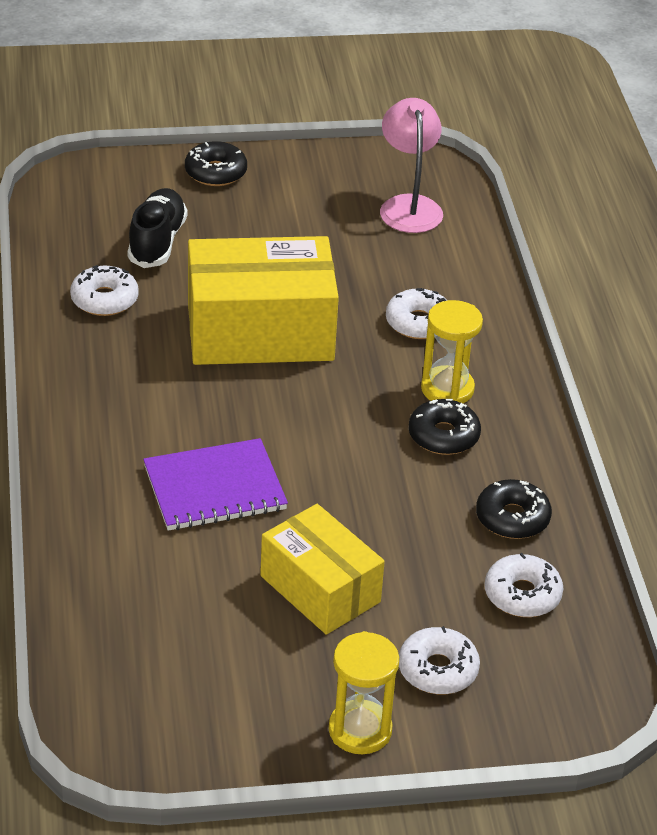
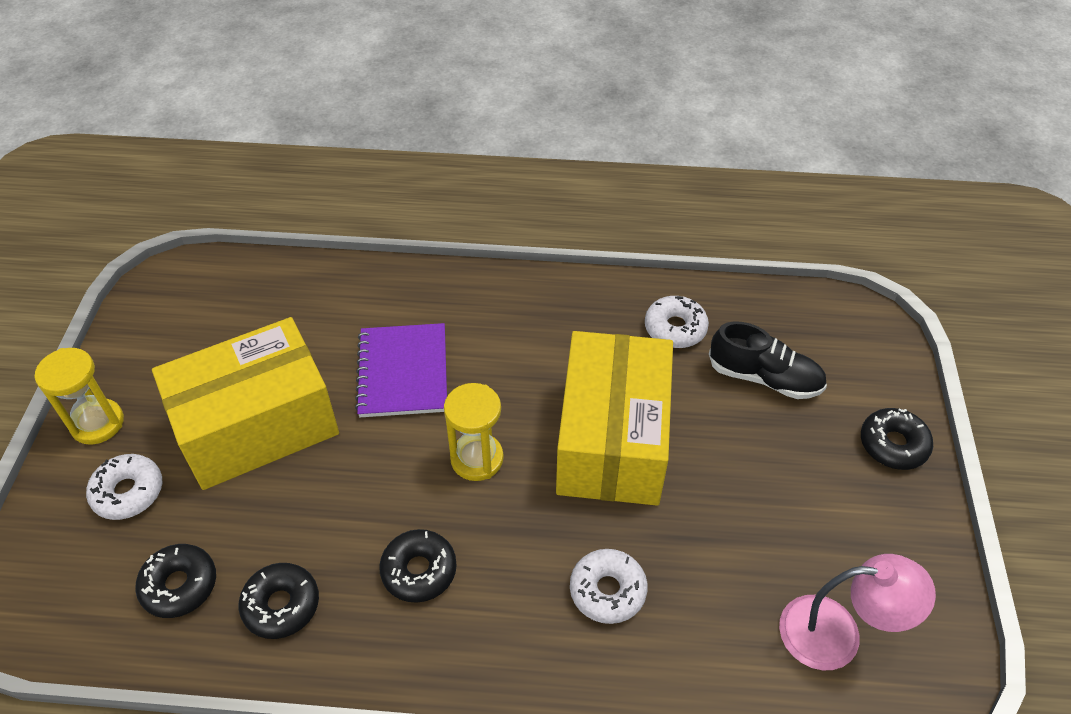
camera: 105 degrees right, 10 degrees up
(320, 589) = (257, 425): yellow box -> yellow box, size x1.56
(447, 389) = (490, 593): yellow hourglass -> yellow hourglass (477, 459)
(522, 595) = (179, 585): white donut -> black donut

